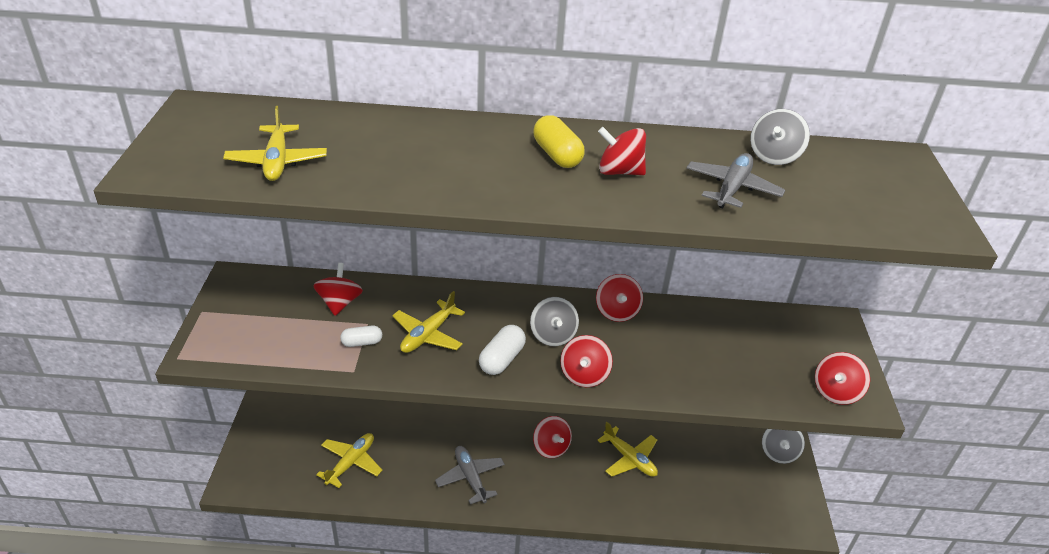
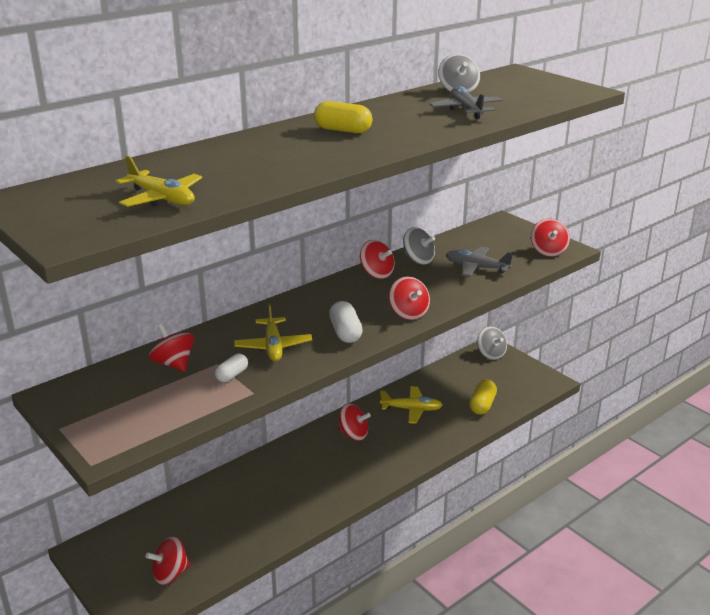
camera: 40 degrees left, 10 degrees down
(351, 463) = (218, 536): yellow plane -> none
(470, 478) = (322, 486): grey plane -> grey plane (476, 267)
(553, 335) = (357, 304): grey spinning top -> grey spinning top (418, 260)
(619, 172) = (394, 124): red spinning top -> red spinning top (170, 574)
(702, 502) = (482, 405): none -> yellow capsule

